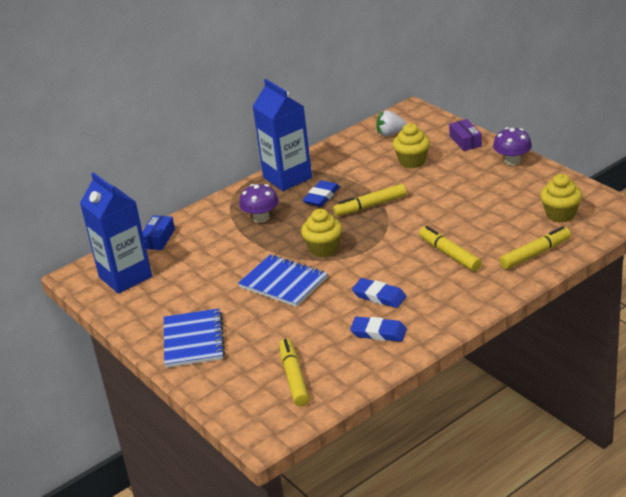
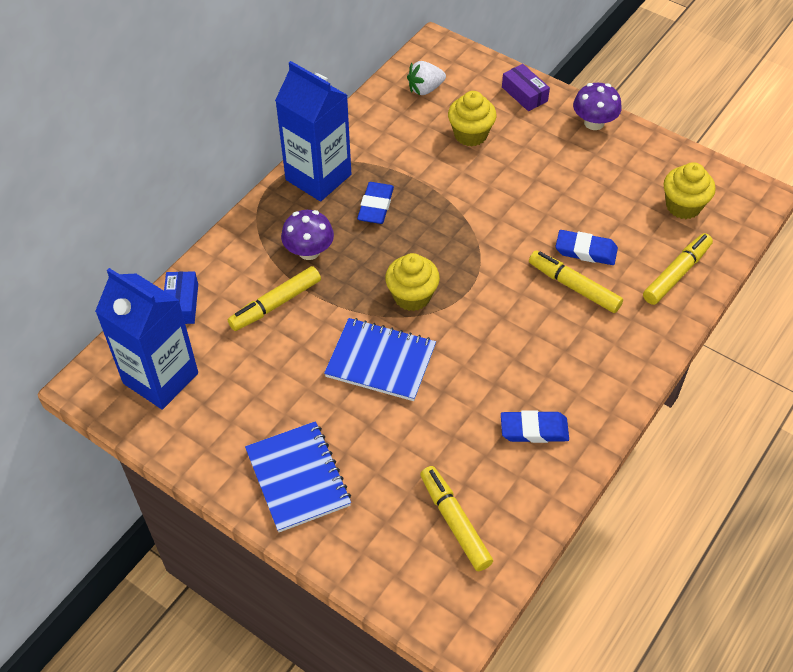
camera: 20 degrees left, 20 degrees up
(370, 206) = (445, 216): yellow marker -> yellow marker (275, 304)
(379, 296) = (512, 368): blue eraser -> blue eraser (585, 251)

